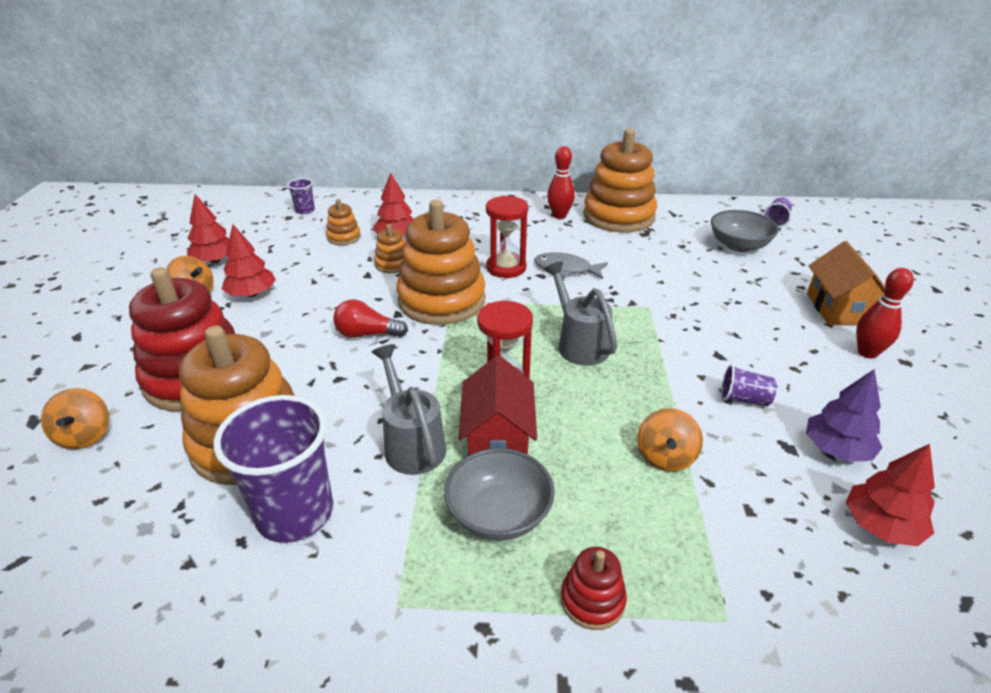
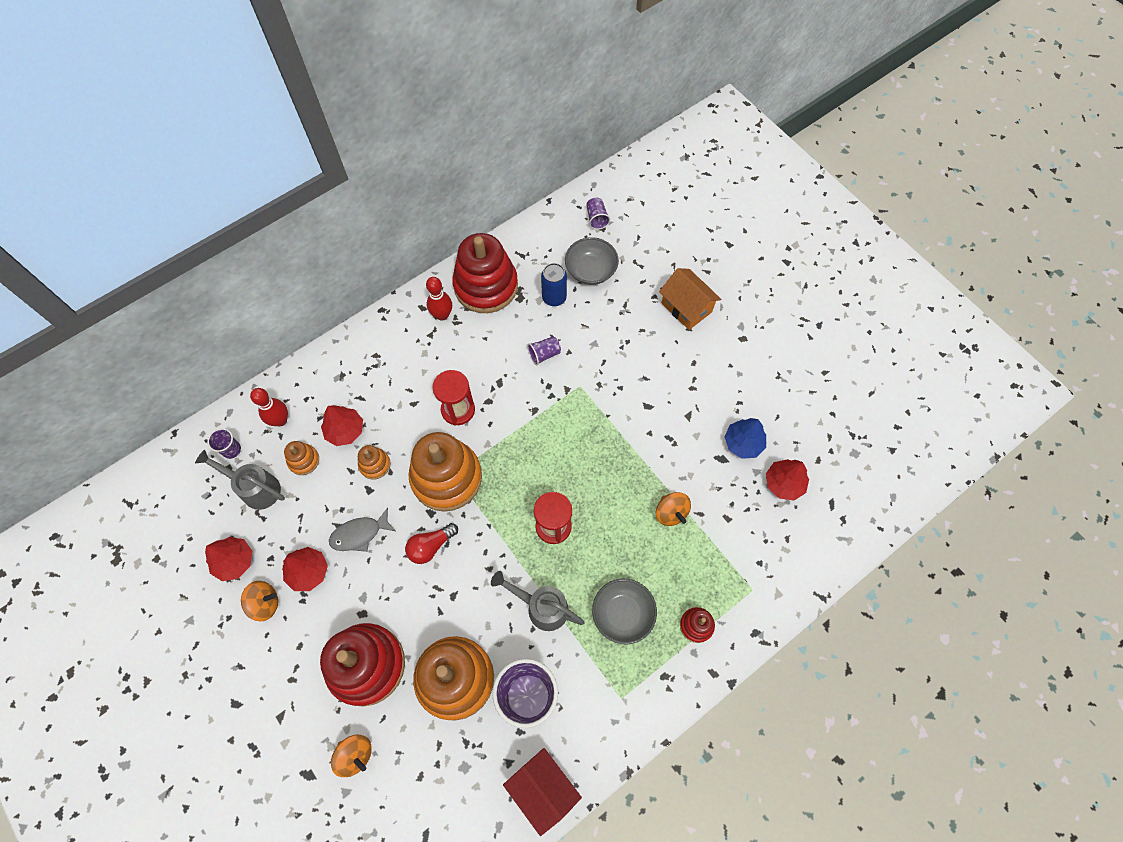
camera: 40 degrees left, 30 degrees up
(498, 439) = (582, 567): red house -> red house (543, 789)
(566, 269) = (499, 382): grey fish -> grey fish (359, 534)
(579, 344) = (565, 455): grey watering can -> grey watering can (255, 488)
(618, 216) = (486, 286): orange stacking toy -> red stacking toy
(681, 246) = (554, 297): none -> blue can
(743, 399) = (681, 436): purple cup -> purple cup (544, 354)
(836, 449) = (743, 443): purple tree -> blue tree
(867, 352) = (721, 344): red bowling pin -> red bowling pin (280, 420)

